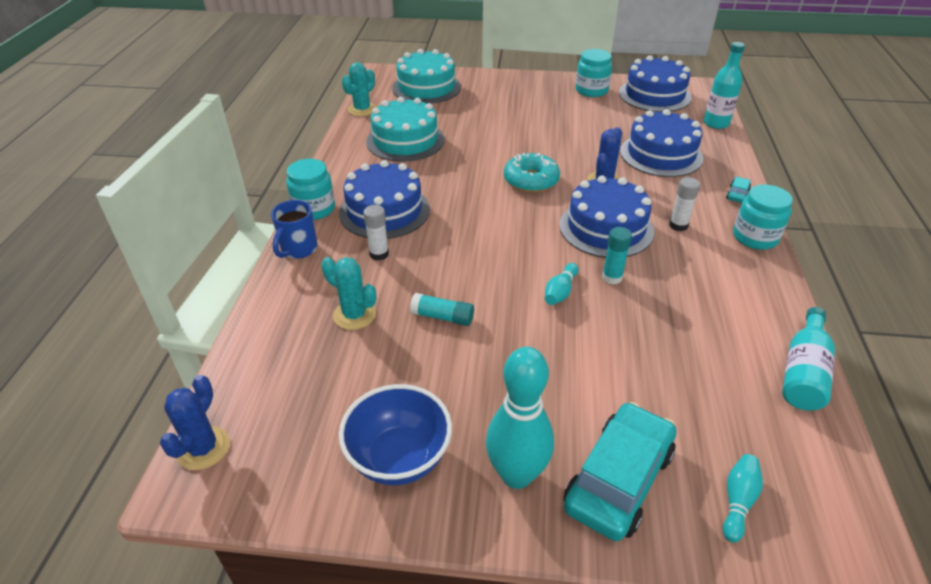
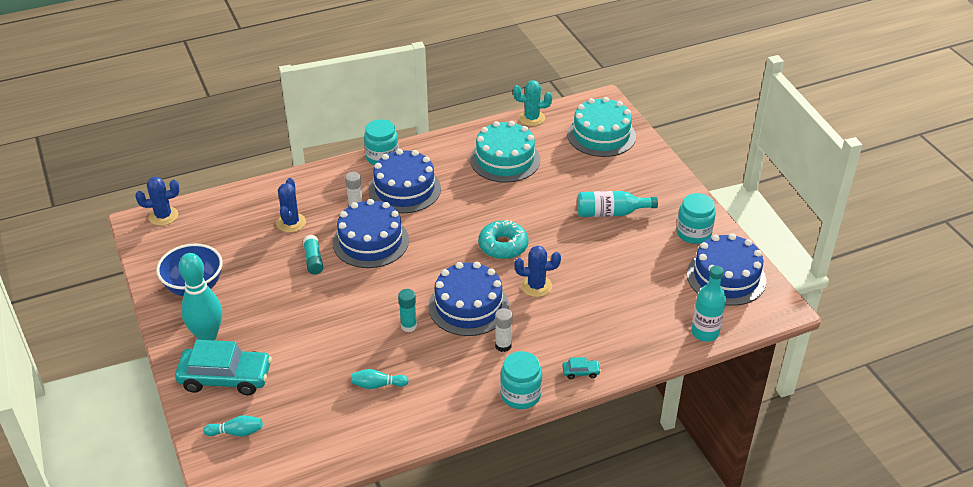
camera: 60 degrees right, 0 degrees up
(298, 249) = (335, 171): blue mug -> none
(354, 315) = (291, 223): turquoise cactus -> blue cactus
(560, 292) = (374, 305): turquoise bowling pin -> turquoise bowling pin (377, 385)
(661, 154) = (610, 309): blue cake -> blue cake (370, 241)
(803, 372) = (368, 447): turquoise bottle -> turquoise bottle (611, 213)

